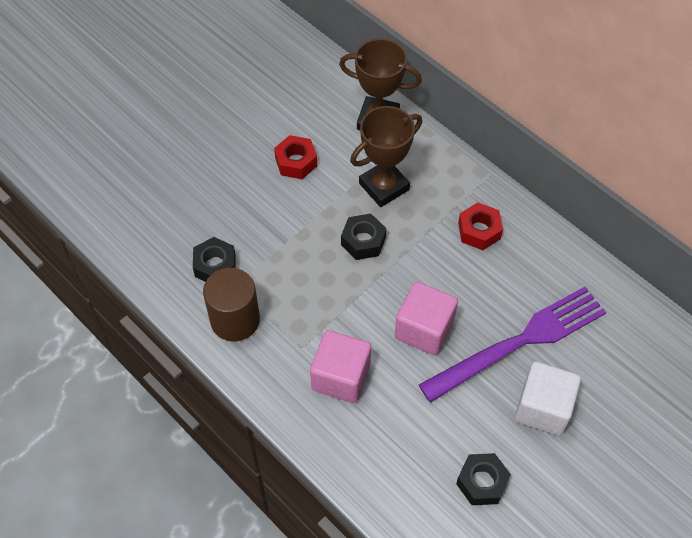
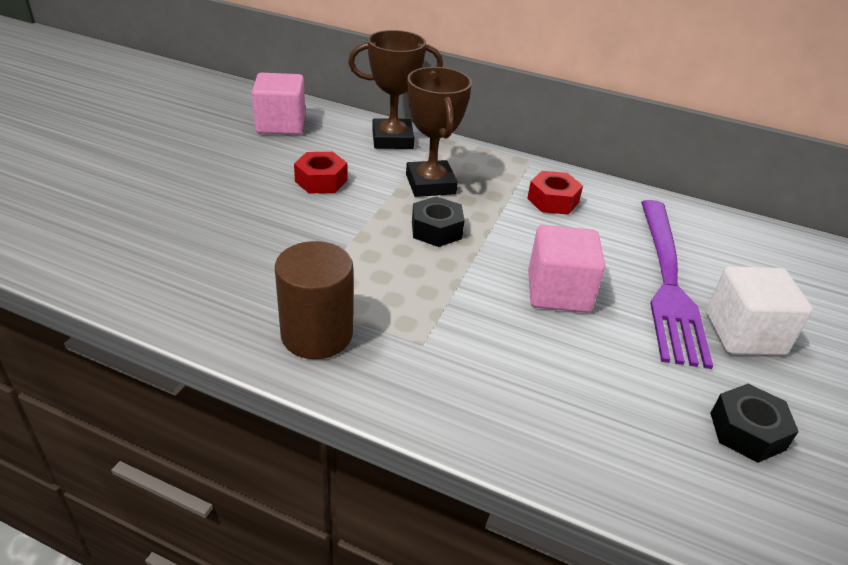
camera: 25 degrees left, 20 degrees down
(215, 266) = (263, 285): black nut -> none
(341, 377) = (492, 362): pink cube -> pink cube (281, 124)
(384, 186) = (430, 184): brown trophy -> brown trophy turned 45 degrees counterclockwise
(519, 343) = (667, 281): purple fork -> purple fork turned 150 degrees clockwise

